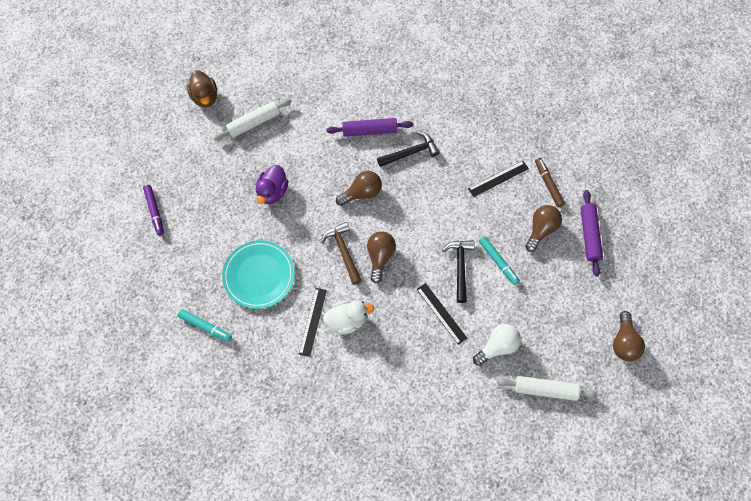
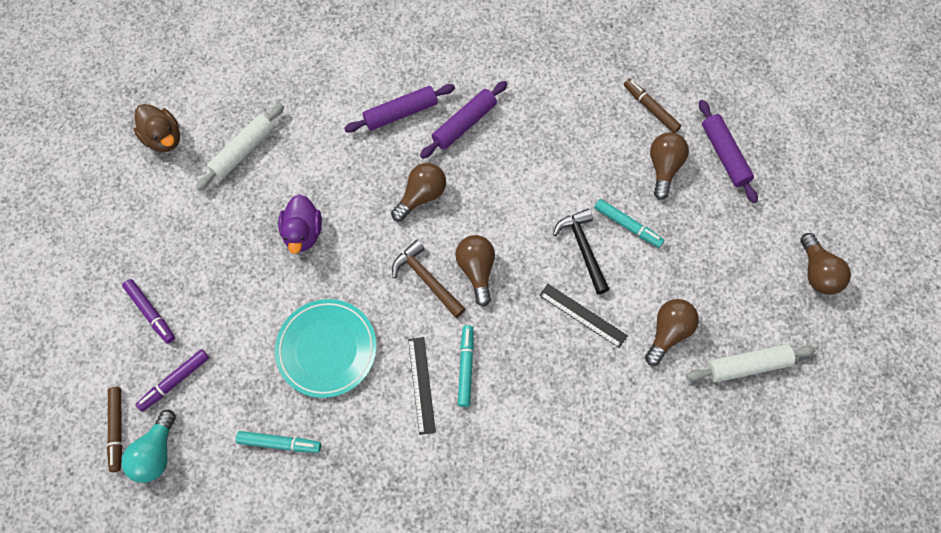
camera: 20 degrees left, 0 degrees up
(106, 280) = (117, 429): none -> brown marker
(125, 304) = (156, 453): none -> turquoise light bulb
(153, 262) = (175, 381): none -> purple marker
(347, 320) = (466, 367): white duck -> turquoise marker
(411, 152) = (464, 124): black hammer -> purple rolling pin
(497, 346) = (668, 332): white light bulb -> brown light bulb
(498, 178) = (587, 121): black ruler -> none

